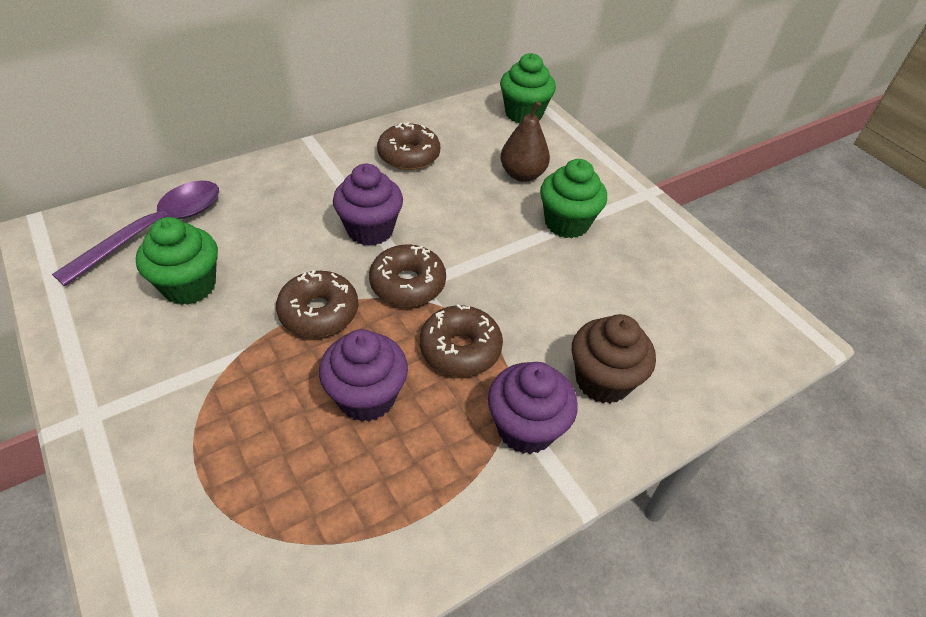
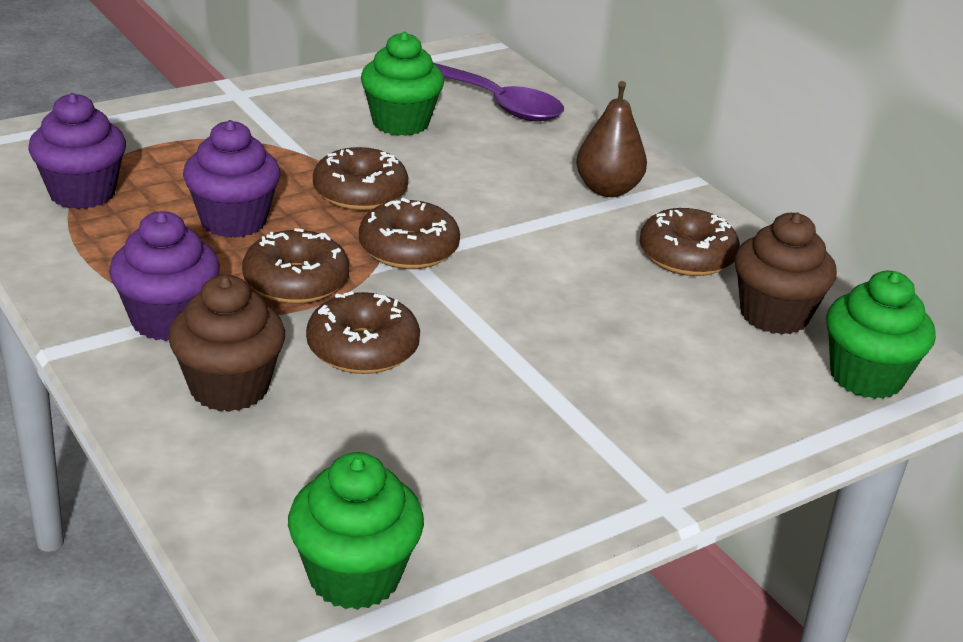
camera: 90 degrees right, 15 degrees down
(370, 230) = (509, 224): purple cupcake -> purple cupcake (82, 193)
(470, 133) = (774, 315): none -> brown cupcake
(522, 174) = (674, 359): brown pear -> brown pear (607, 189)
(540, 309) = (362, 349): none -> brown donut
(566, 223) = (556, 393): green cupcake -> green cupcake (354, 577)

